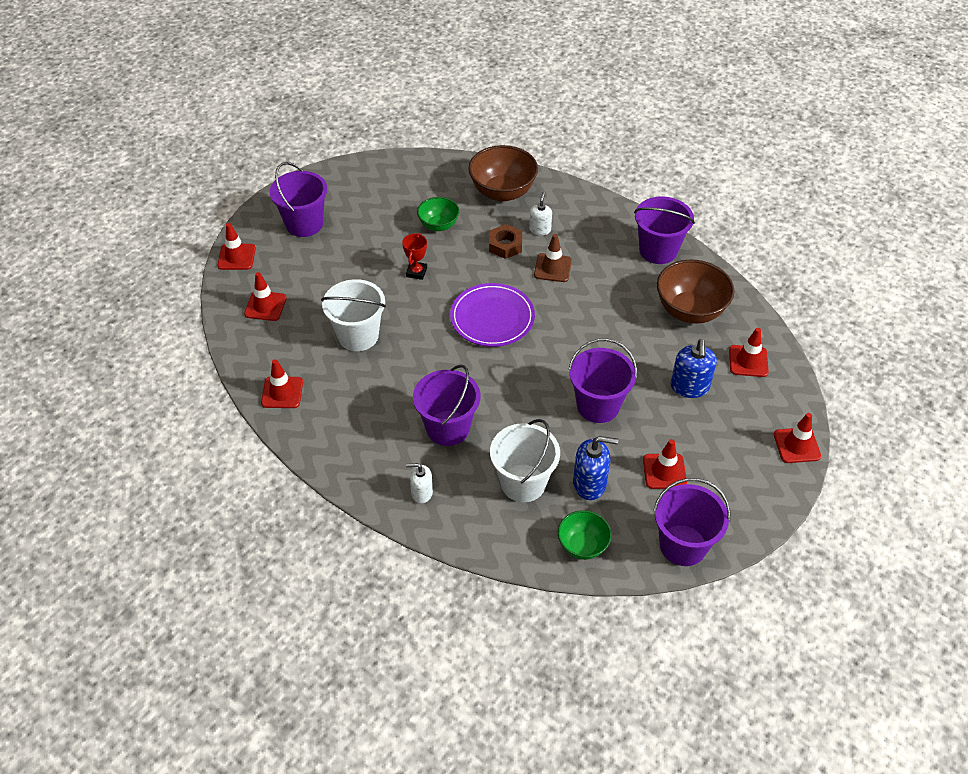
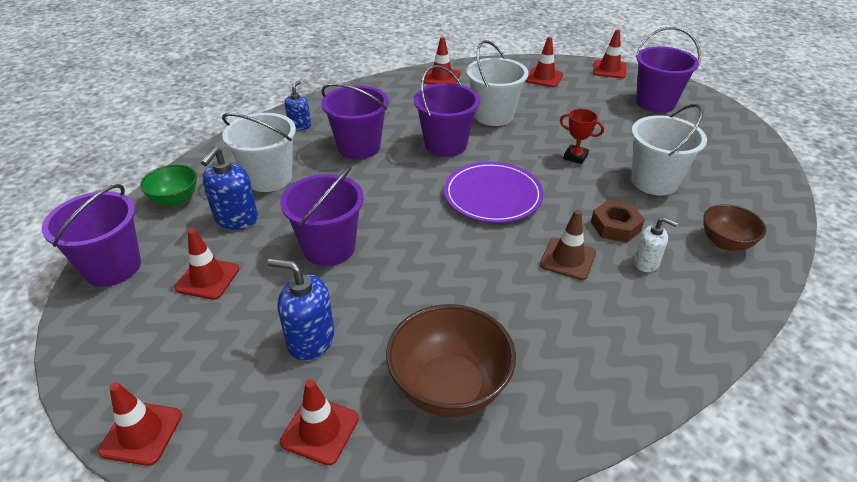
camera: 105 degrees right, 10 degrees down
(421, 493) = (299, 125): white soap dispenser -> blue soap dispenser
(438, 225) = (654, 181): green bowl -> white bucket
(502, 192) = (725, 243): brown bowl -> brown bowl, size x0.59
(658, 250) = (592, 387): purple bucket -> purple bucket (445, 145)

